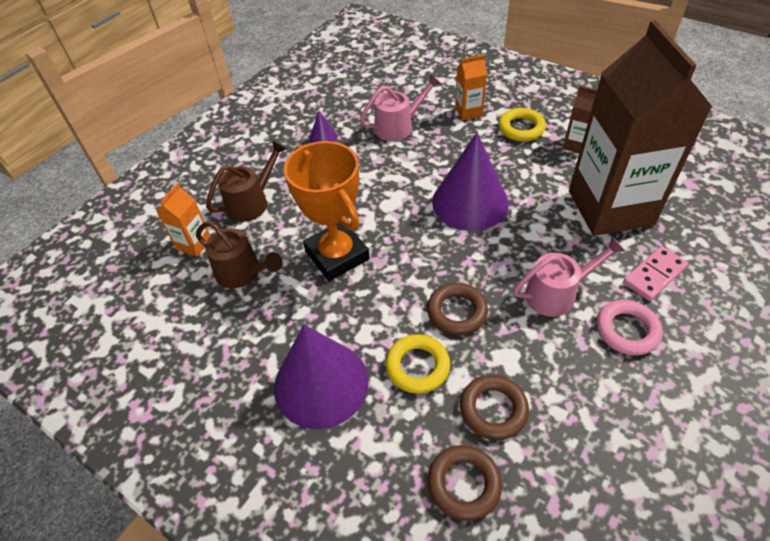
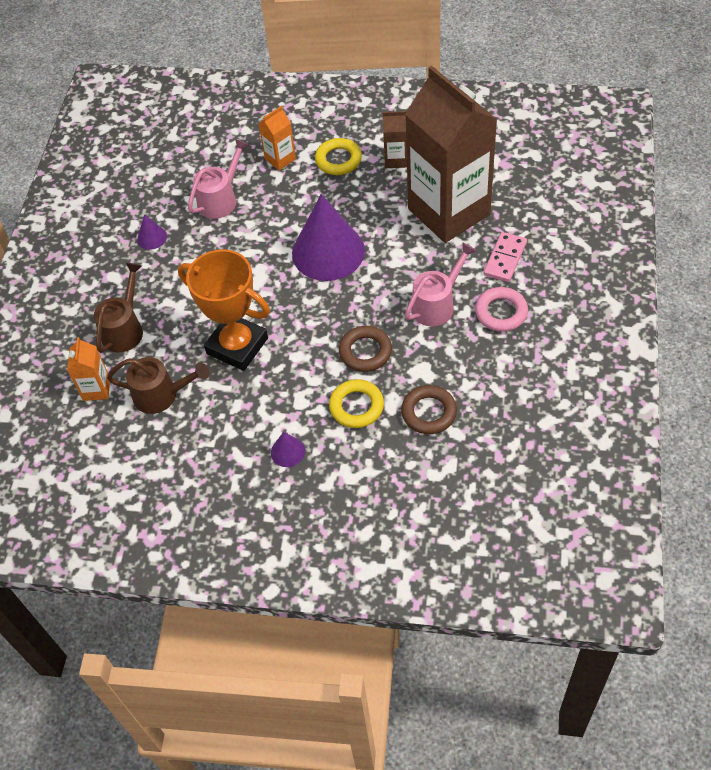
camera: 25 degrees left, 5 degrees up
(321, 383) = (288, 452): purple cone -> purple cone, size x0.42
(464, 484) = (432, 471): brown ring -> none

